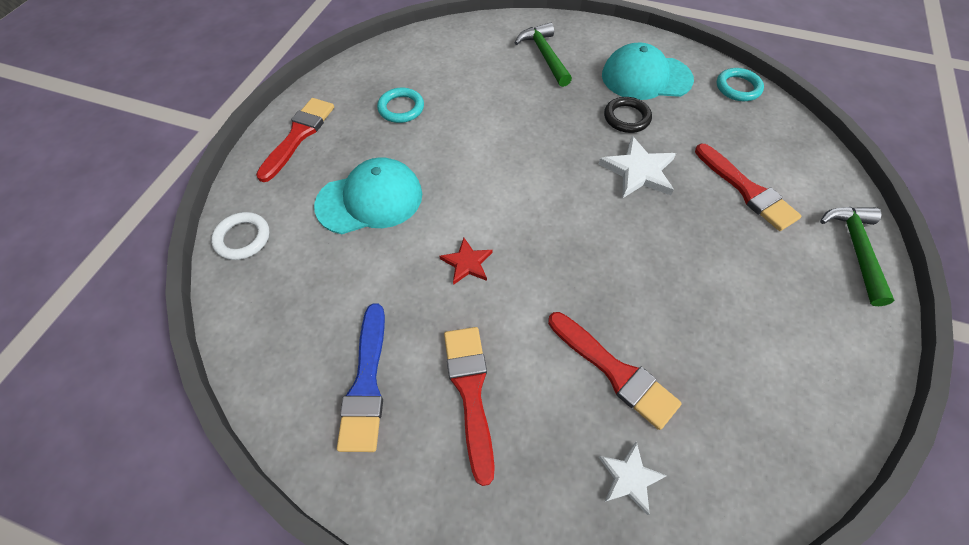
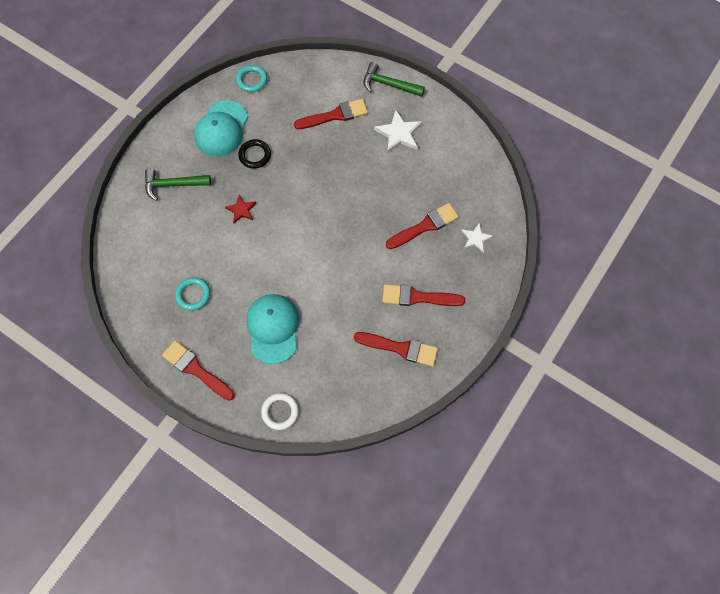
camera: 75 degrees left, 10 degrees up
(366, 383) = (400, 348): blue brush -> red brush
(467, 263) = (339, 281): red star -> red star (241, 210)
(638, 171) = (302, 166): white star -> white star (399, 133)

